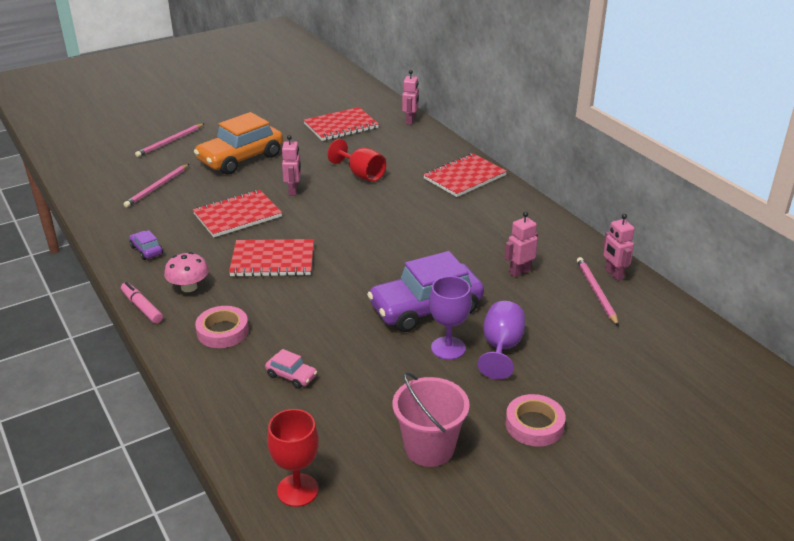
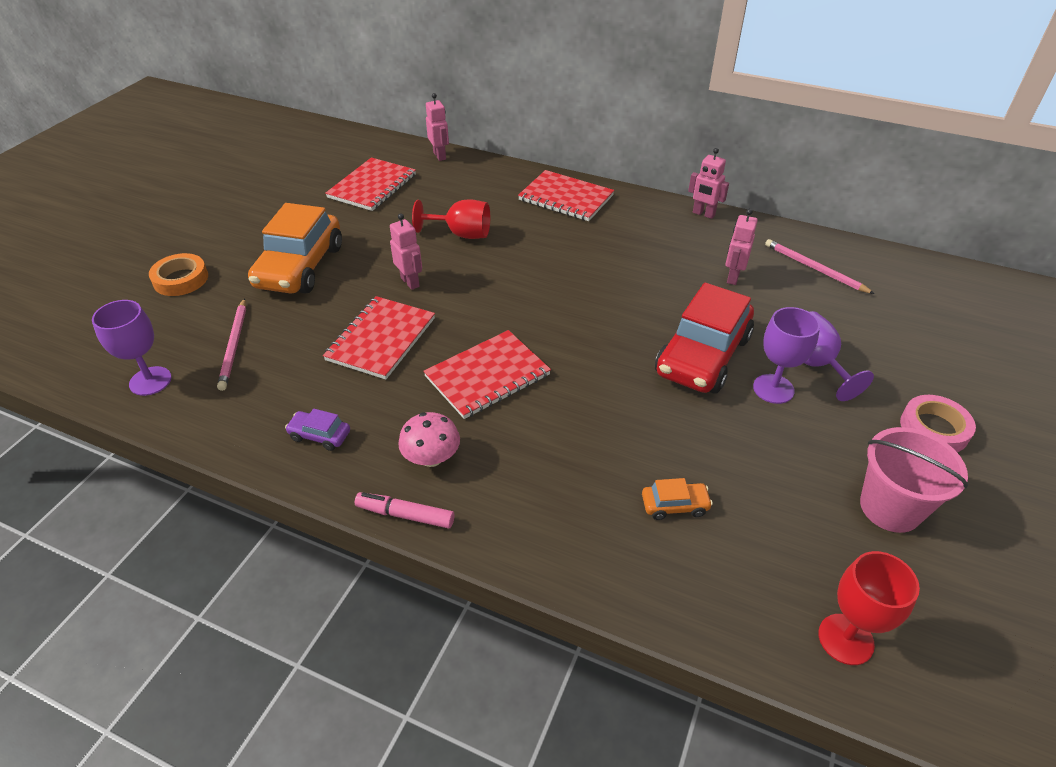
camera: 35 degrees left, 10 degrees up
(98, 188) = (150, 381): none -> purple goblet
(170, 142) = (181, 279): pink pencil -> orange tape
(223, 331) = (538, 493): pink tape -> none
(291, 376) = (674, 505): pink car -> orange car
(426, 308) = (702, 356): purple car -> red car
(464, 177) = (566, 198): red notebook -> red notebook turned 75 degrees counterclockwise
(613, 274) = (806, 245): pink robot -> pink robot (703, 214)

